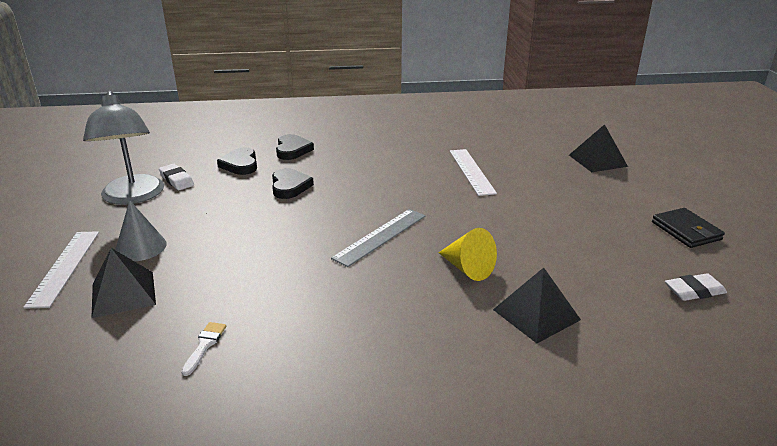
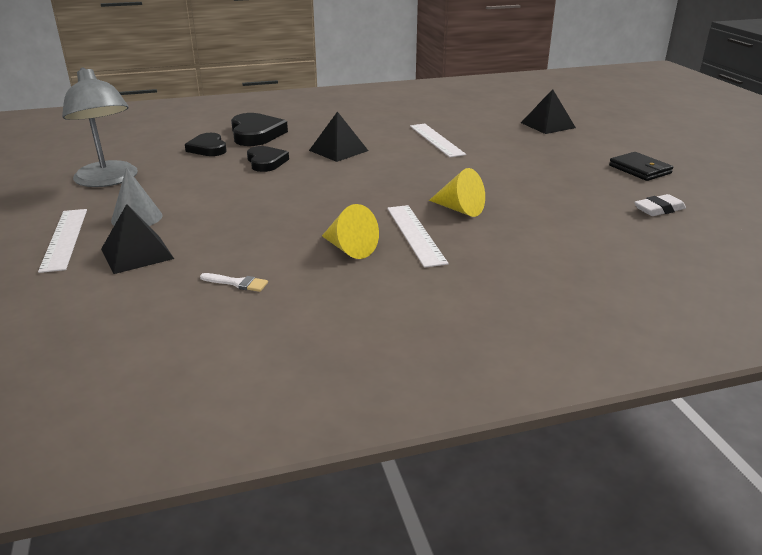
camera: 10 degrees left, 0 degrees up
(177, 180) = (148, 164): white eraser -> none
(204, 345) = (237, 283): white brush -> white brush turned 105 degrees clockwise
(292, 150) = (256, 134): black heart -> black heart, size x1.50
(333, 311) = (349, 249): none -> yellow cone
(380, 236) = (370, 193): grey ruler -> none
(409, 298) = (415, 234): none -> white ruler
(536, 314) = (532, 236): black pyramid -> black pyramid (338, 150)

